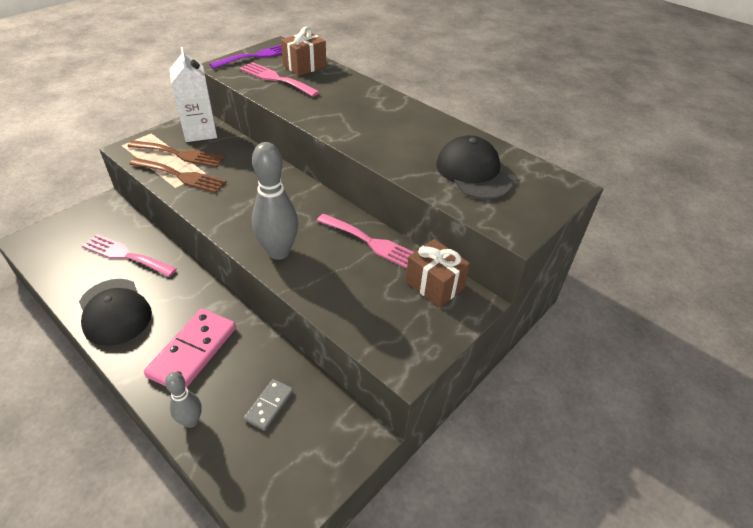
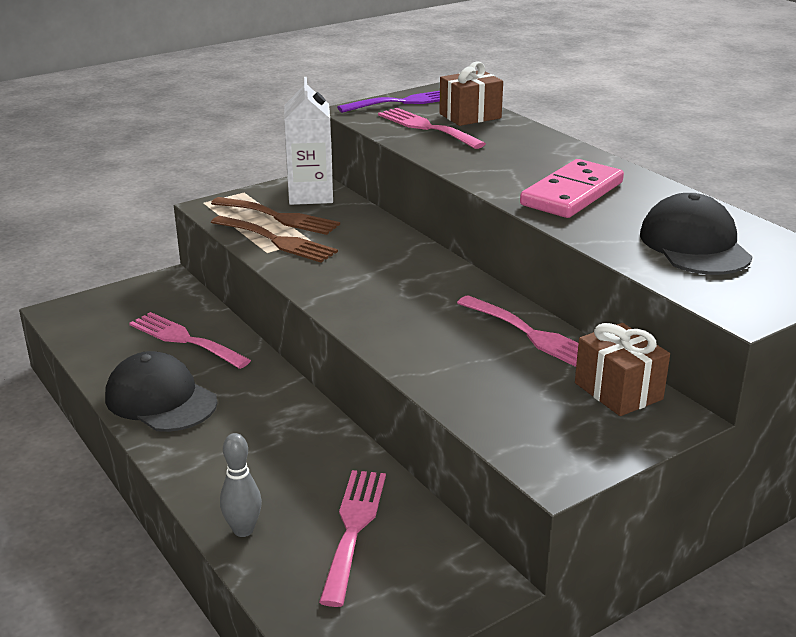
camera: 15 degrees right, 15 degrees down
(114, 312) = (160, 399): black cap -> black cap turned 150 degrees clockwise
(192, 351) = (257, 455): pink domino -> pink domino (572, 194)
(269, 405) = (353, 528): grey domino -> pink fork
(278, 252) = (397, 333): grey bowling pin -> none

